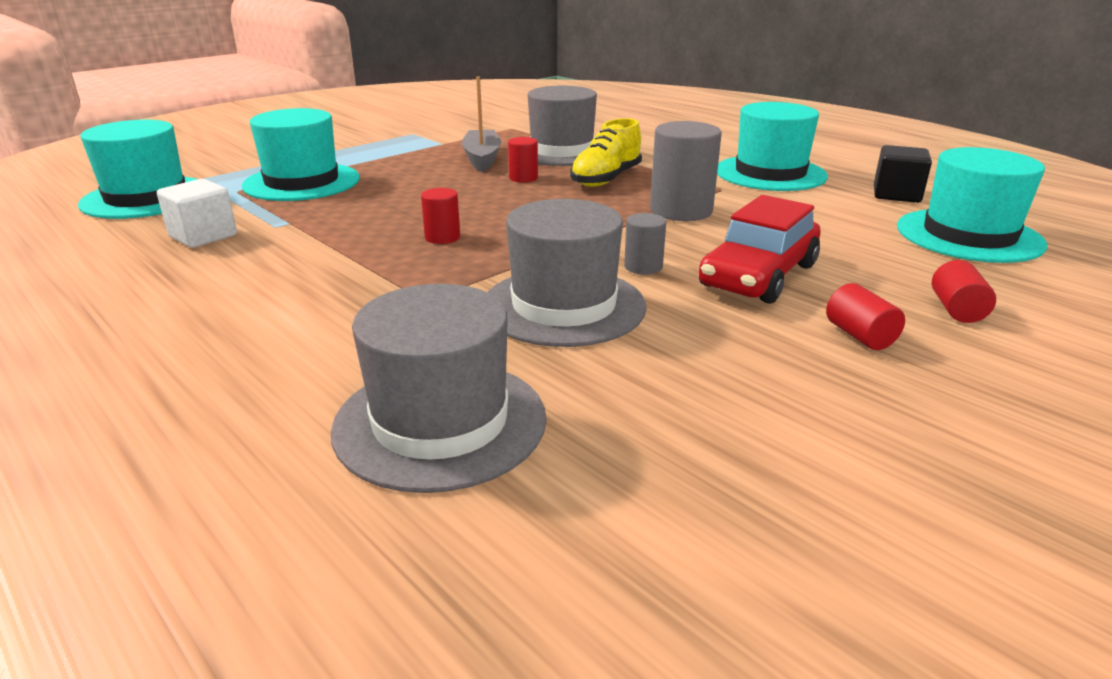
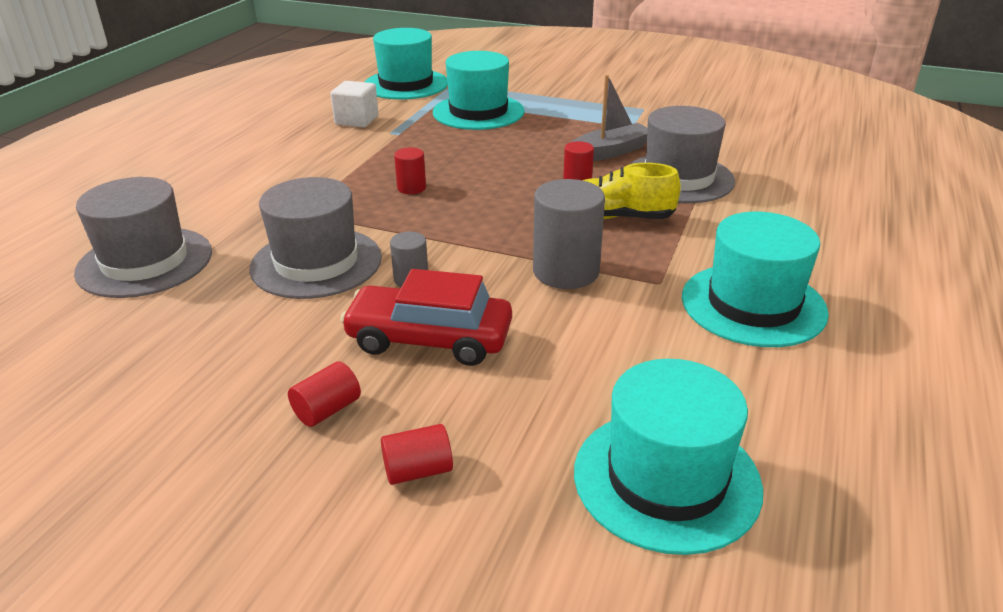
camera: 65 degrees right, 5 degrees up
(896, 195) = (777, 409): black cube -> none

